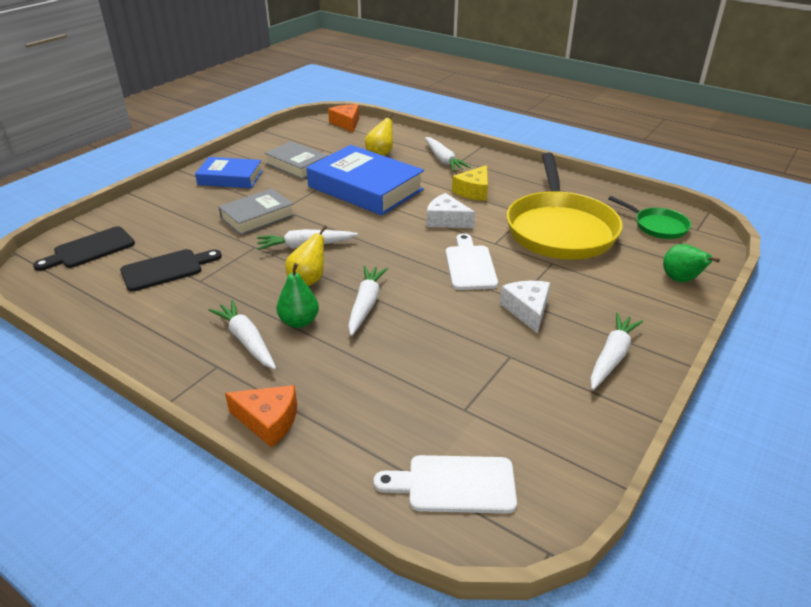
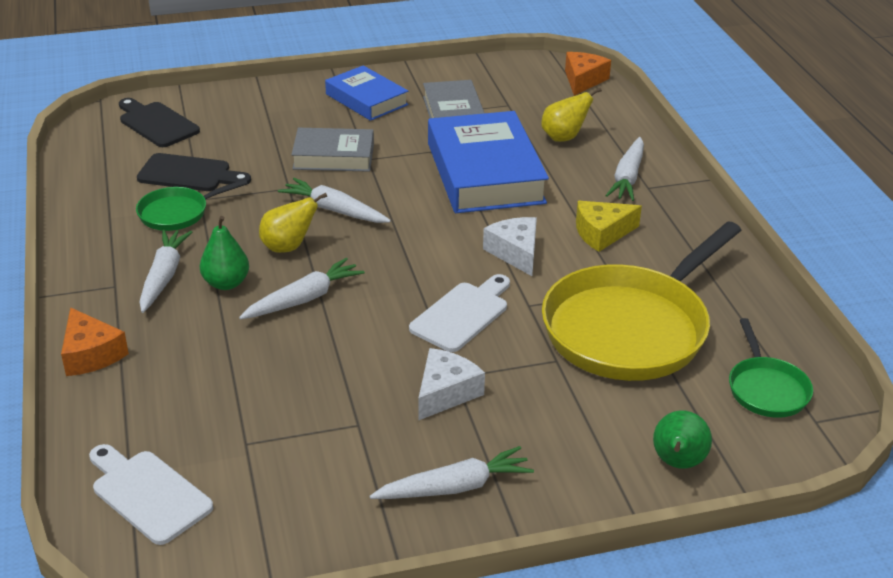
camera: 40 degrees right, 0 degrees up
(90, 249) = (156, 123): black cutting board -> black cutting board turned 45 degrees clockwise
(195, 296) = (178, 213): none -> green pan

